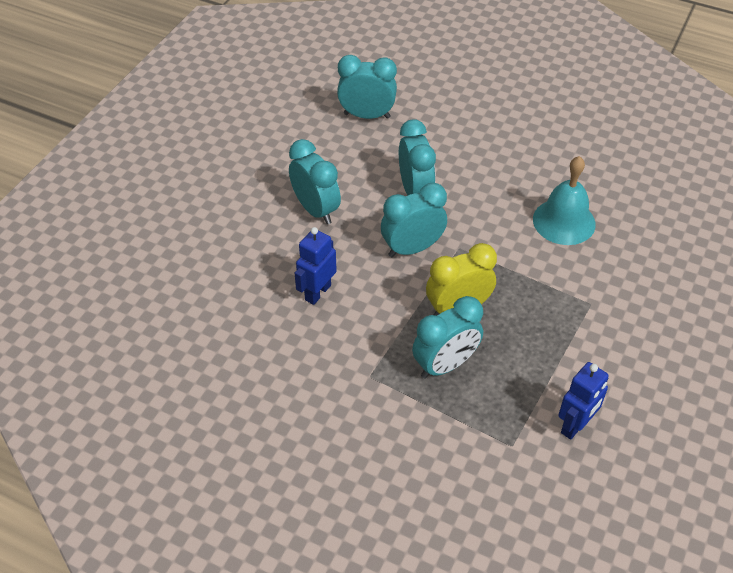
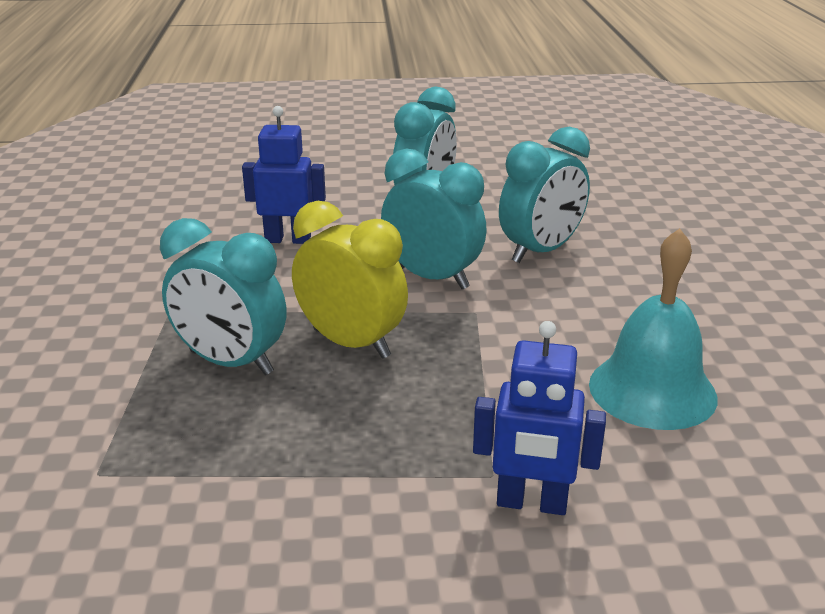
camera: 60 degrees right, 20 degrees down
(367, 115) = (629, 187): turquoise clock -> none
(575, 425) = (178, 537): blue robot -> blue robot (531, 503)

